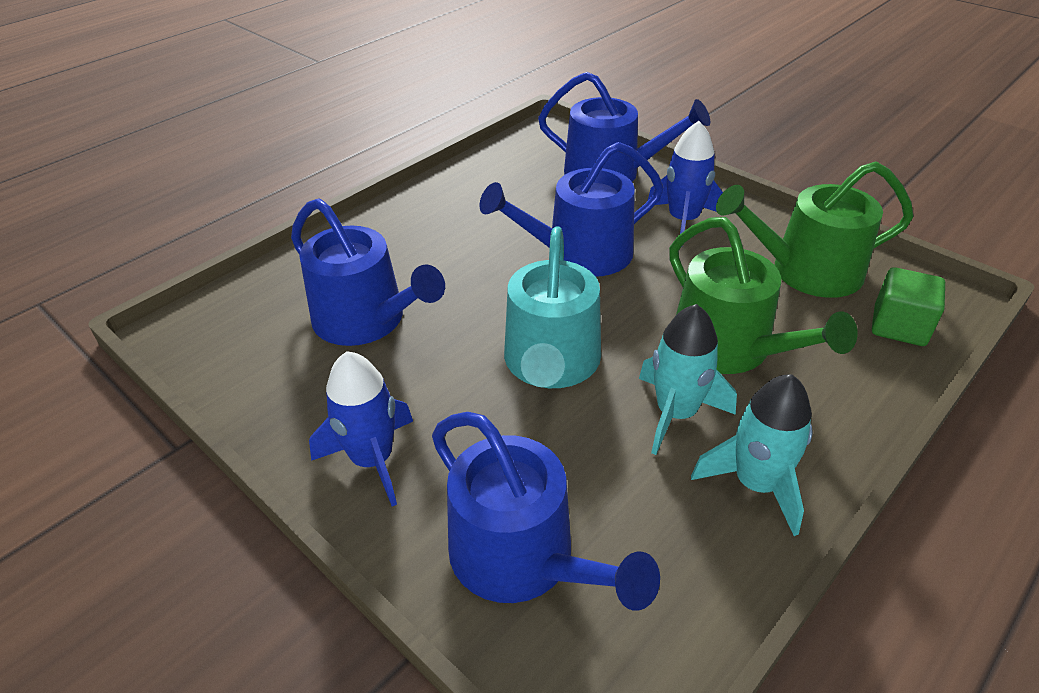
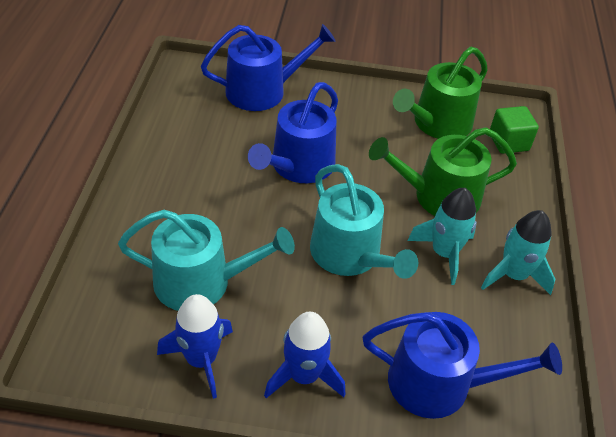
camera: 40 degrees left, 5 degrees up
(367, 320) = (202, 282): blue watering can -> turquoise watering can
(683, 221) = (341, 113): blue rocket -> blue rocket (201, 360)
(730, 348) = (438, 196): green watering can -> green watering can turned 150 degrees clockwise

